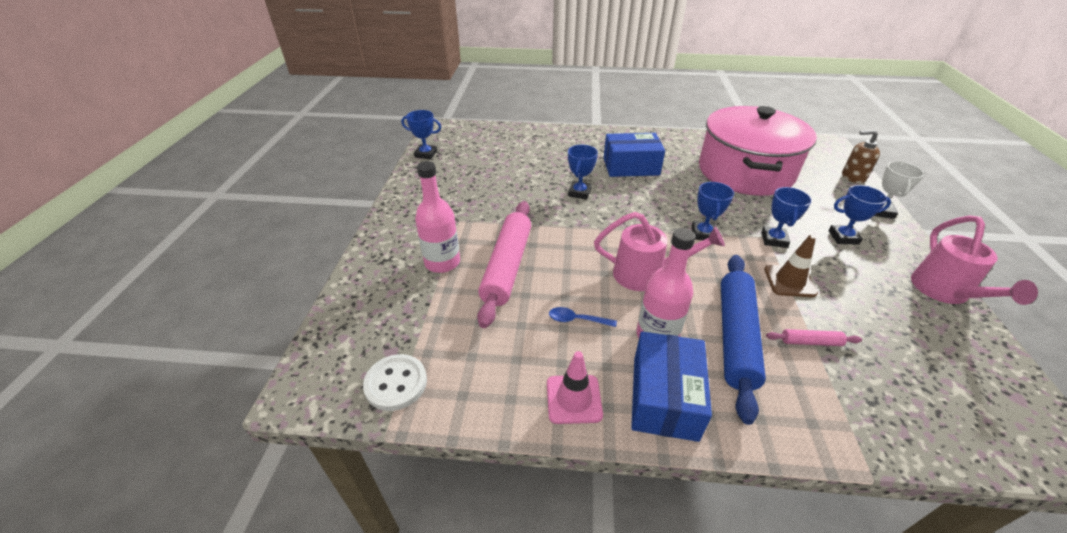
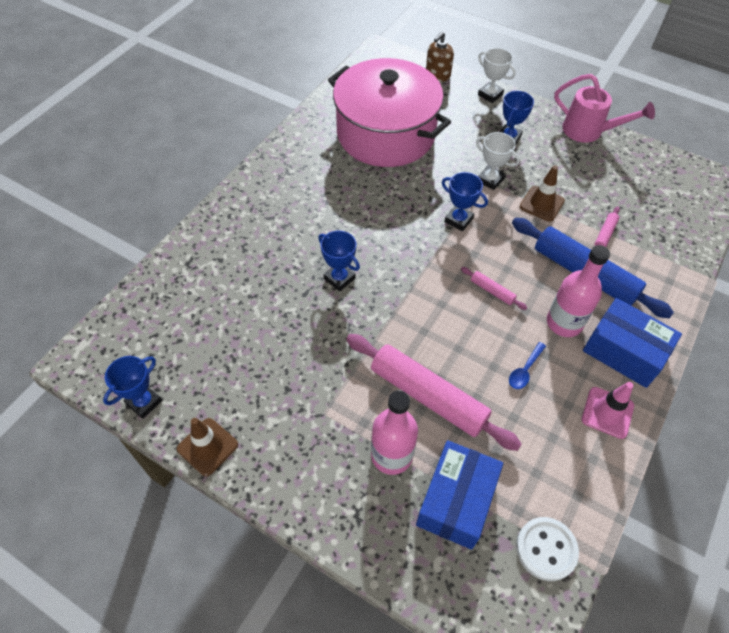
camera: 65 degrees left, 15 degrees up
(407, 184) = (207, 447): none -> brown traffic cone
(631, 166) = (319, 211): blue box -> blue box (456, 500)
(646, 275) = (492, 291): pink watering can -> pink rolling pin
(774, 239) = (490, 180): blue trophy -> white trophy

